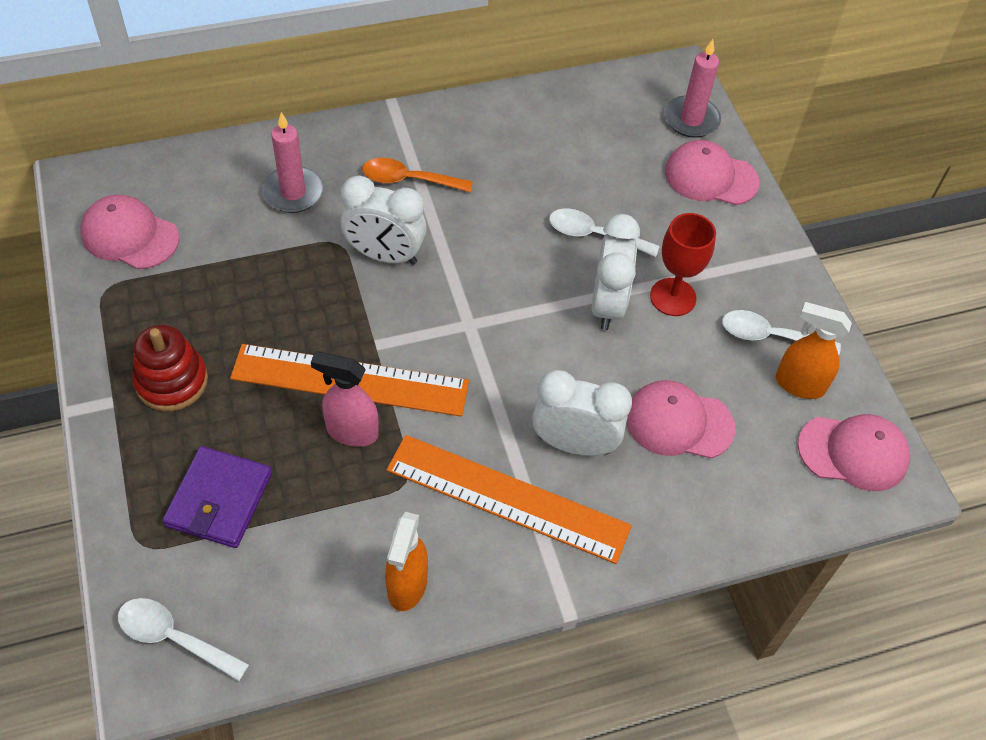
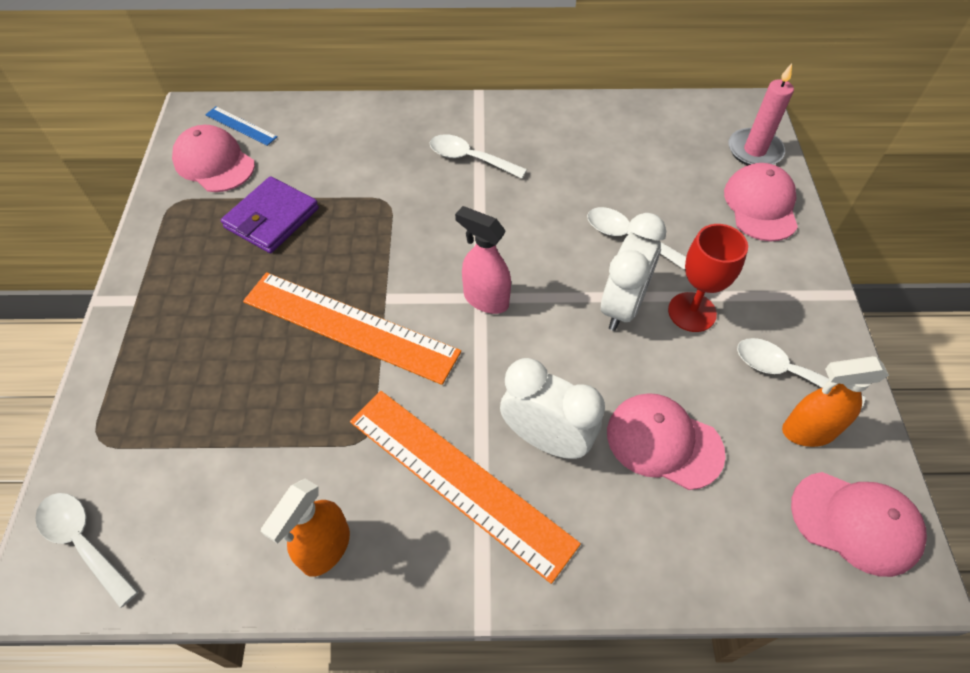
camera: 20 degrees right, 0 degrees up
(141, 187) = (241, 126): none -> blue ruler
(172, 381) = (192, 293): red stacking toy -> none
(219, 500) = (185, 413): purple wallet -> purple wallet (272, 218)
(293, 193) = (364, 152): pink candle -> none
(351, 431) = (332, 376): pink spray bottle -> pink spray bottle (485, 299)
(385, 255) = (424, 220): white clock -> none
(408, 180) = (470, 159): orange spoon -> white spoon
(710, 177) = (761, 205): pink cap -> pink cap turned 60 degrees clockwise
(799, 384) = (808, 431): orange spray bottle -> orange spray bottle turned 45 degrees counterclockwise

